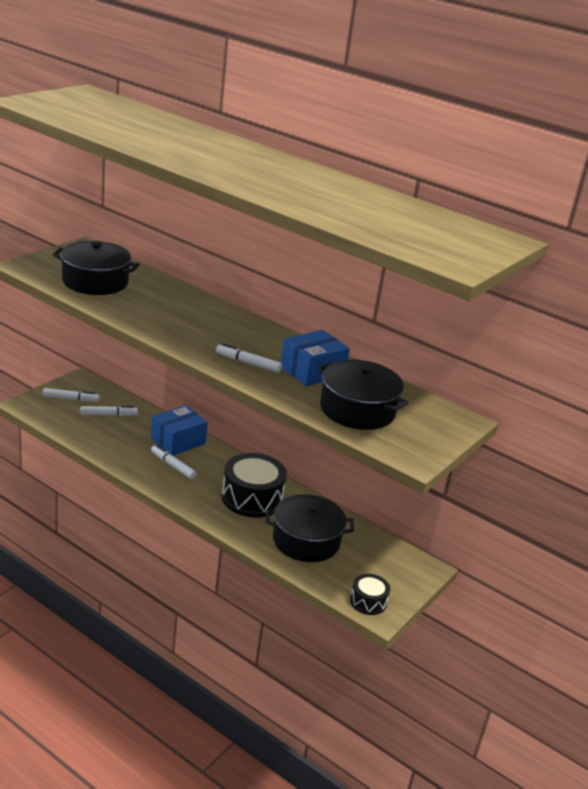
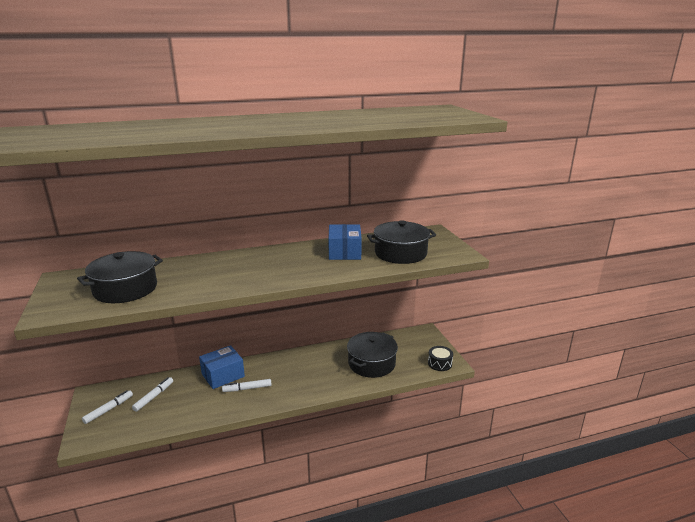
camera: 50 degrees left, 5 degrees down
(178, 441) = (223, 375): blue box -> blue box turned 60 degrees clockwise
(248, 363) = (314, 268): white marker -> none
(252, 498) = (313, 367): black drum -> none

